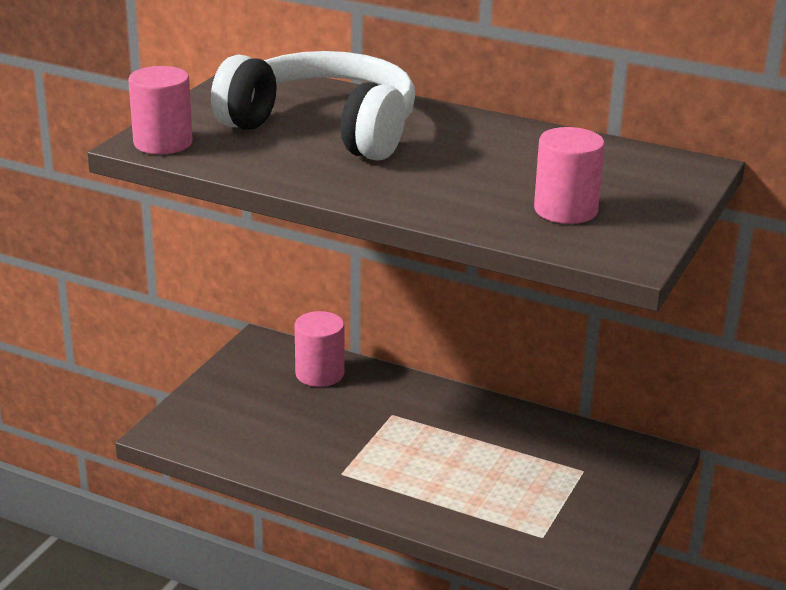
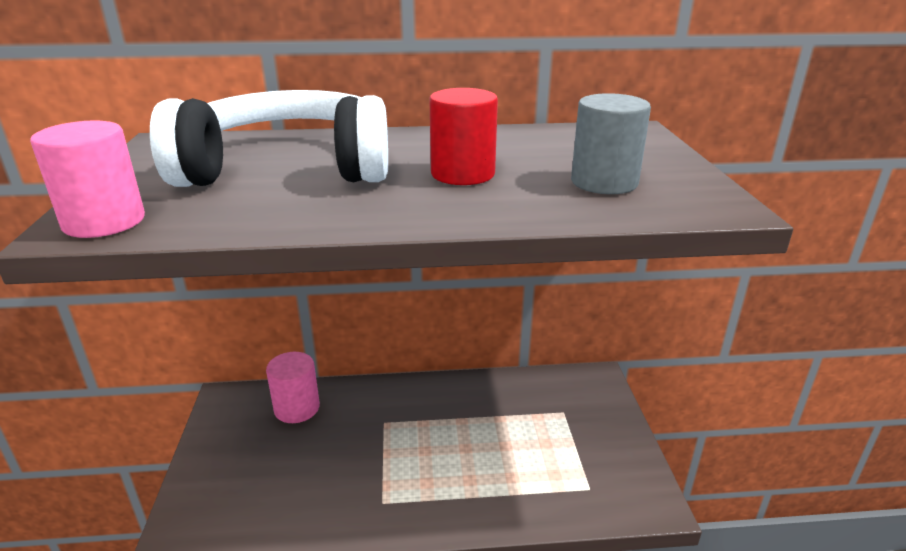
camera: 30 degrees left, 0 degrees up
(457, 171) = (462, 174): none -> red cylinder
(565, 210) = (604, 182): pink cylinder -> grey cylinder

